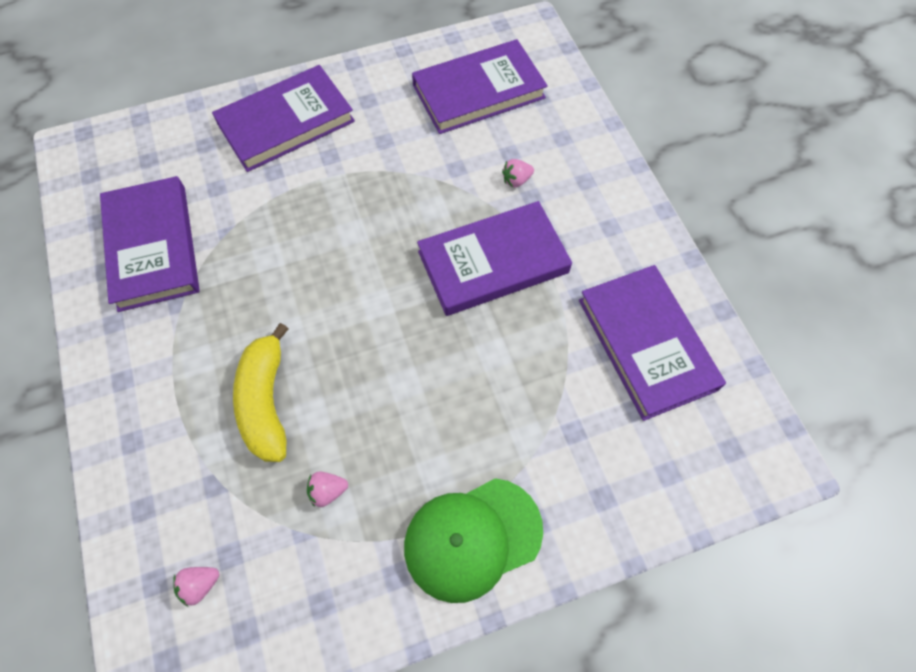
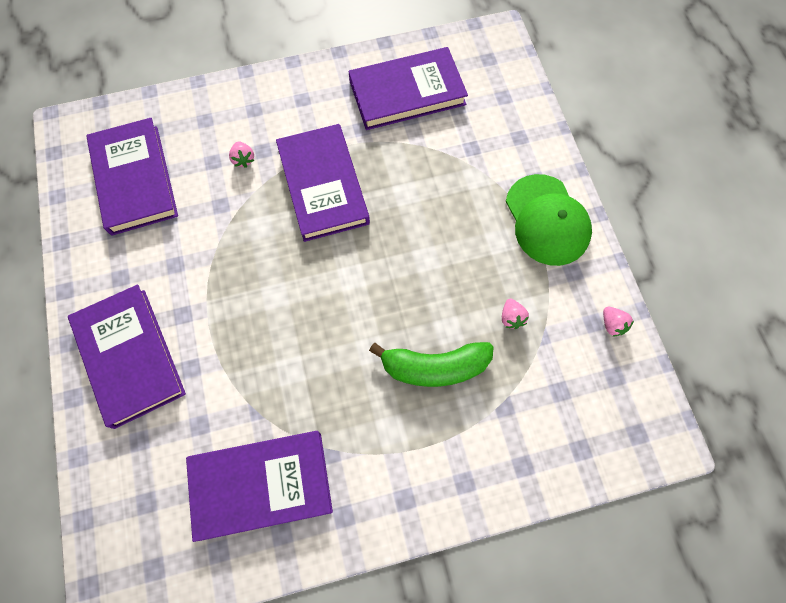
camera: 85 degrees left, 5 degrees up
(200, 585) = (582, 412): pink strawberry -> pink strawberry (612, 325)
(266, 401) = (434, 367): yellow banana -> green banana

